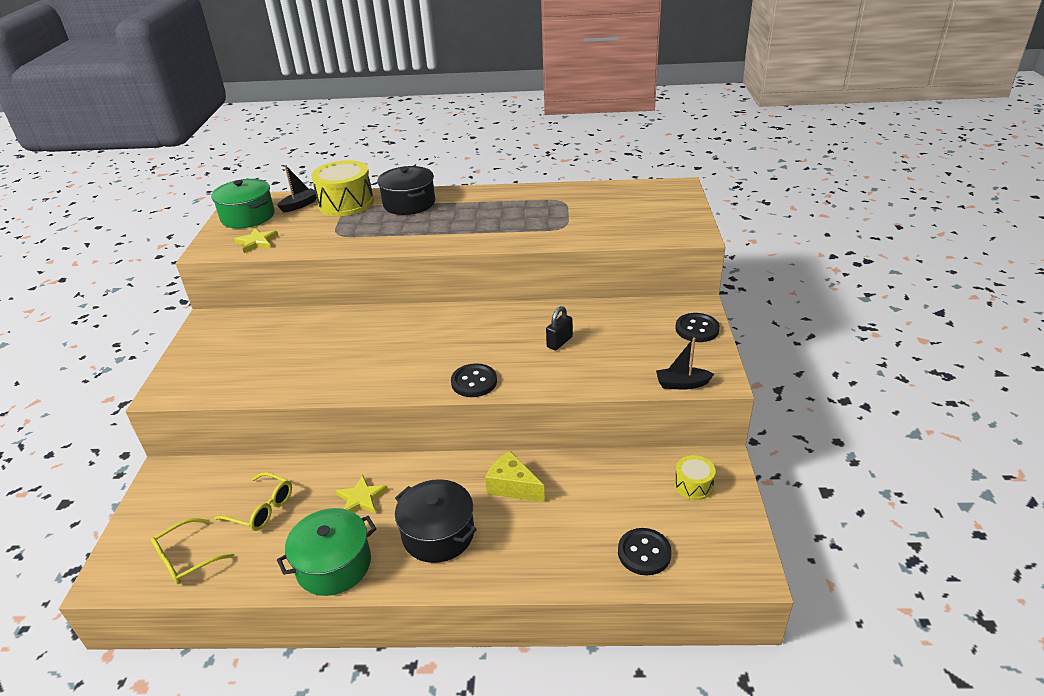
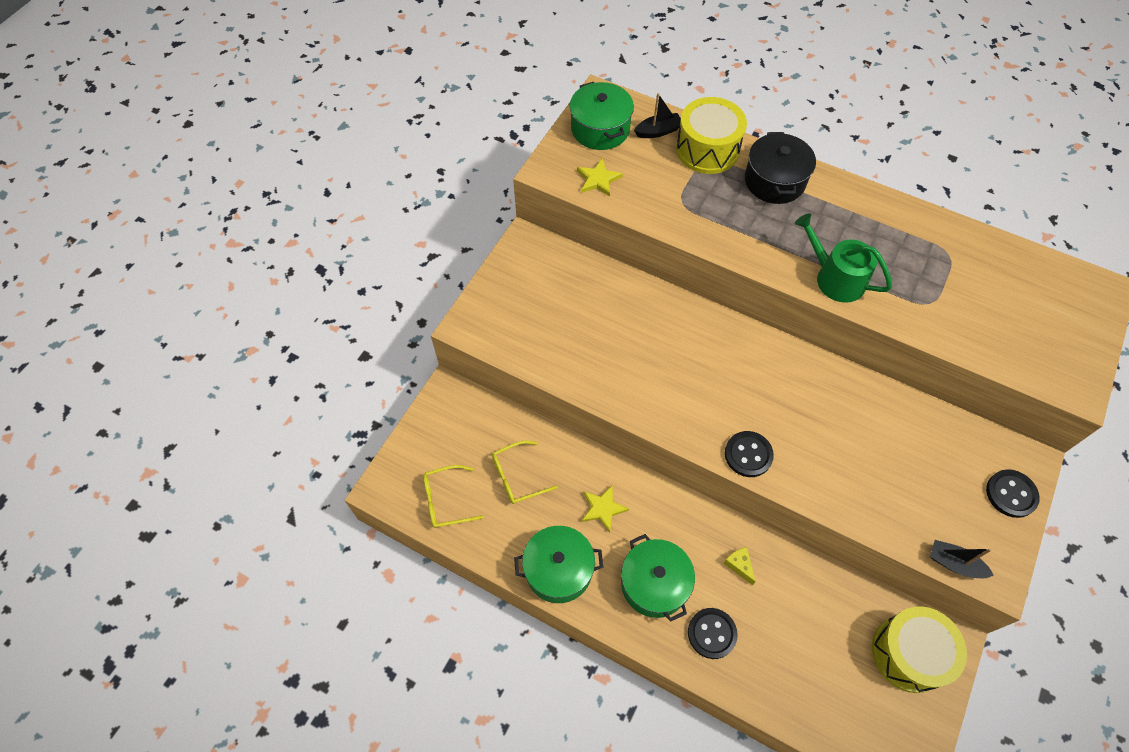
camera: 25 degrees right, 25 degrees up
(261, 509) = (517, 477): yellow glasses -> yellow glasses turned 105 degrees clockwise
(438, 534) = (654, 584): black pot -> green pot
(483, 235) = (835, 277): none -> green watering can
(512, 486) = (739, 565): yellow cheese -> yellow cheese, size x0.61
(559, 342) = (855, 441): black padlock -> none
(644, 553) = (825, 702): black button -> black button (712, 633)
(693, 485) = (909, 653): yellow drum -> yellow drum, size x1.92

